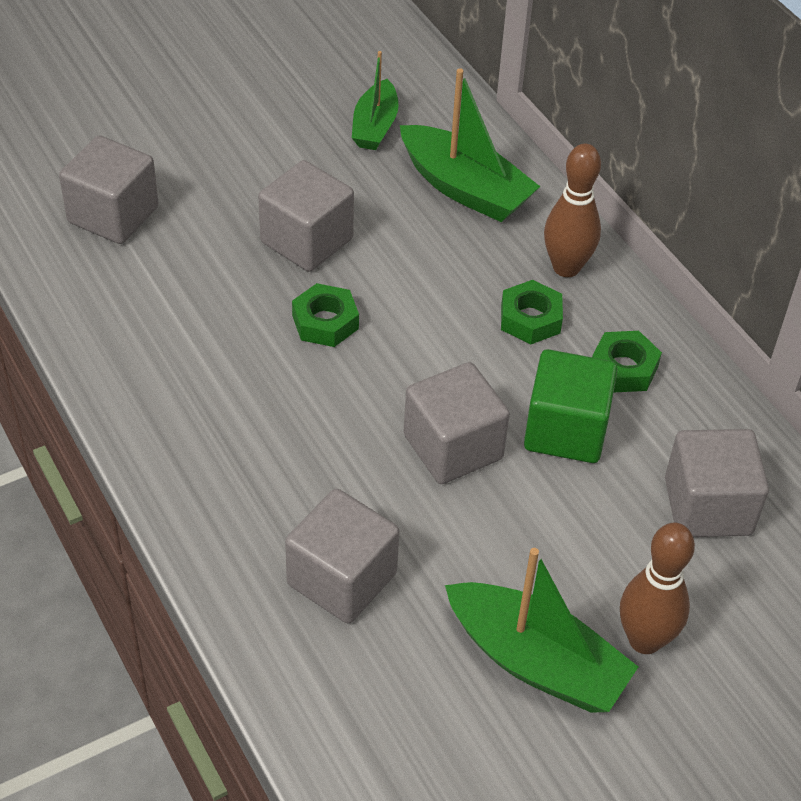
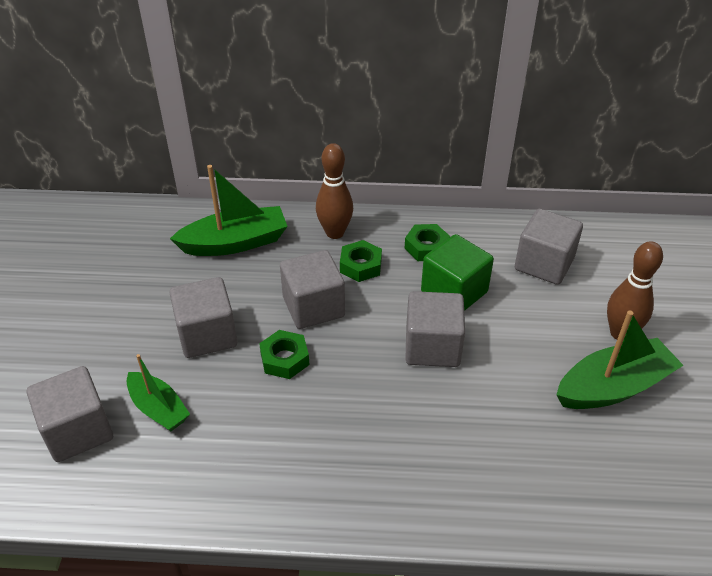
camera: 55 degrees left, 5 degrees down
(342, 579) = (501, 452): grey cube -> grey cube (313, 307)
(375, 126) = (143, 256): green boat -> green boat (158, 409)

